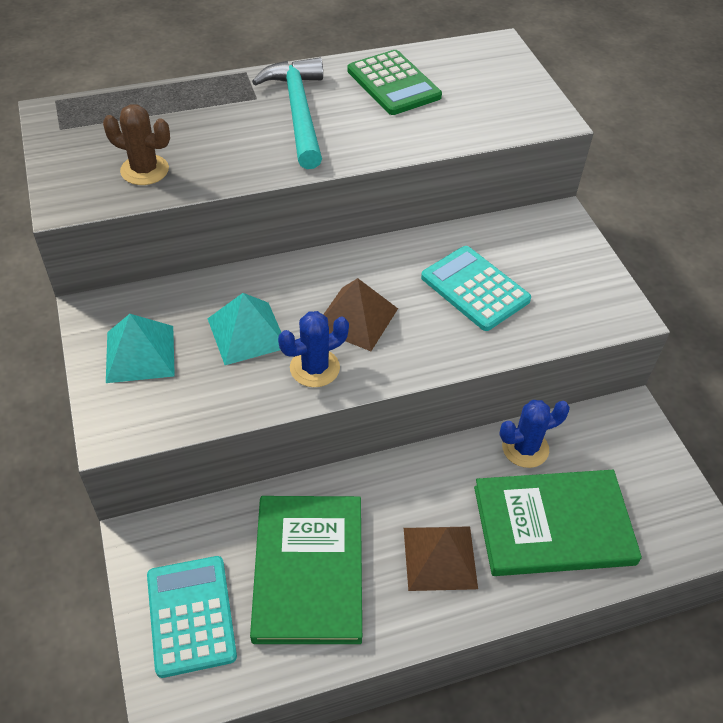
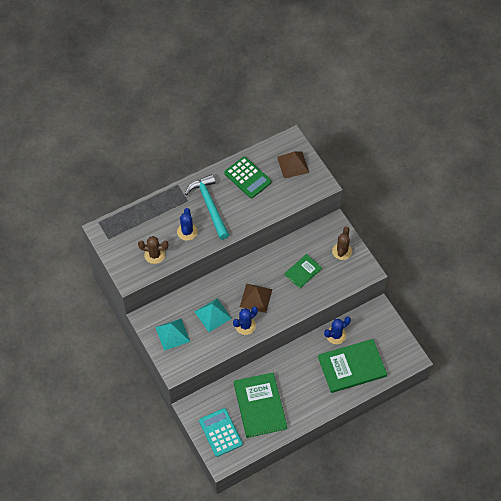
camera: 10 degrees left, 10 degrees up
(233, 144) = (187, 231): none -> blue cactus
(439, 558) = (309, 390): brown pyramid -> brown pyramid (293, 164)
(475, 289) = (303, 272): turquoise calculator -> green book
(569, 267) = (342, 251): none -> brown cactus

